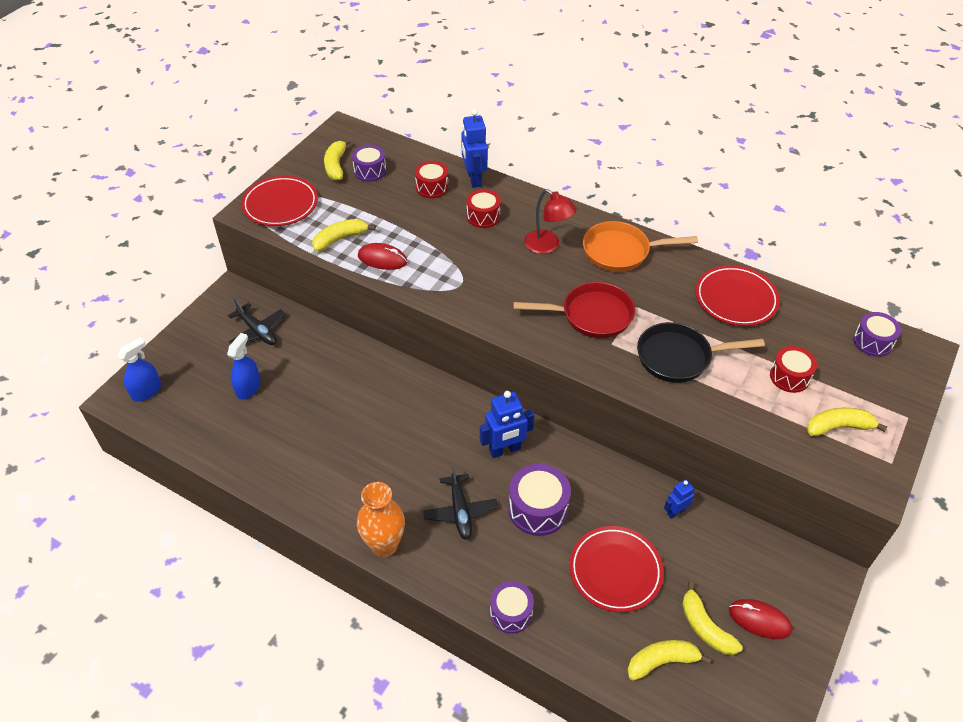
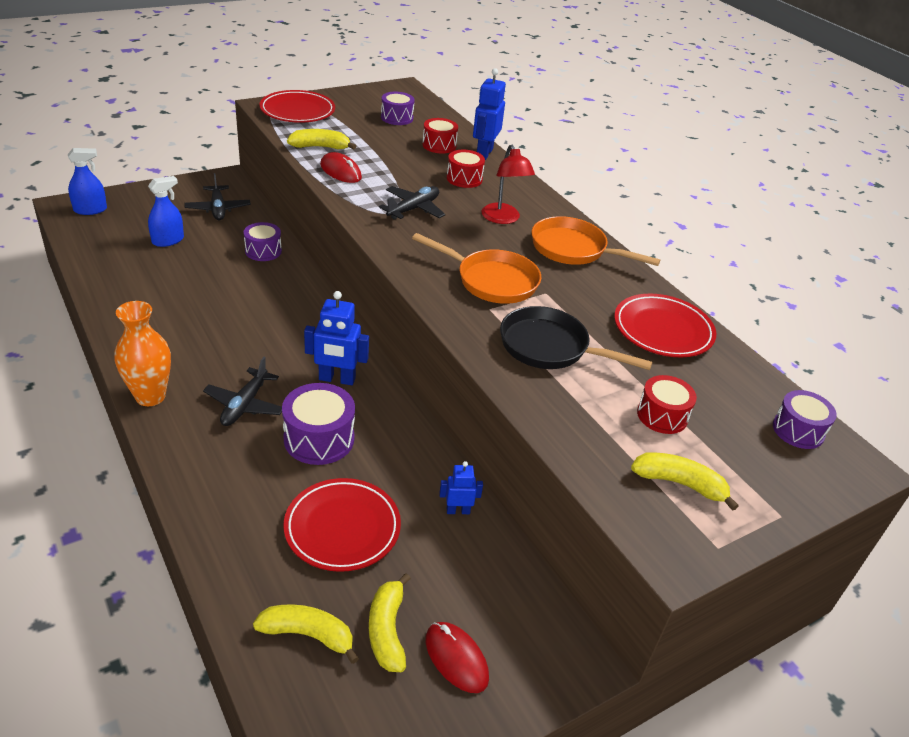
camera: 25 degrees right, 10 degrees down
(336, 165) = (372, 105): yellow banana -> none
(474, 271) = (413, 209): none -> black plane
(511, 613) = (203, 507): purple drum -> purple drum (263, 251)
(591, 315) = (492, 281): red pan -> orange pan

